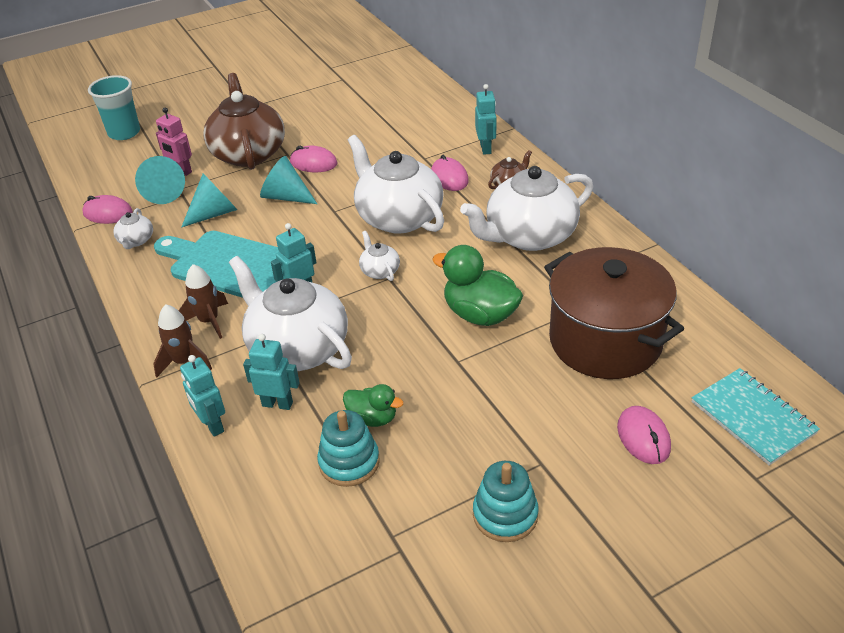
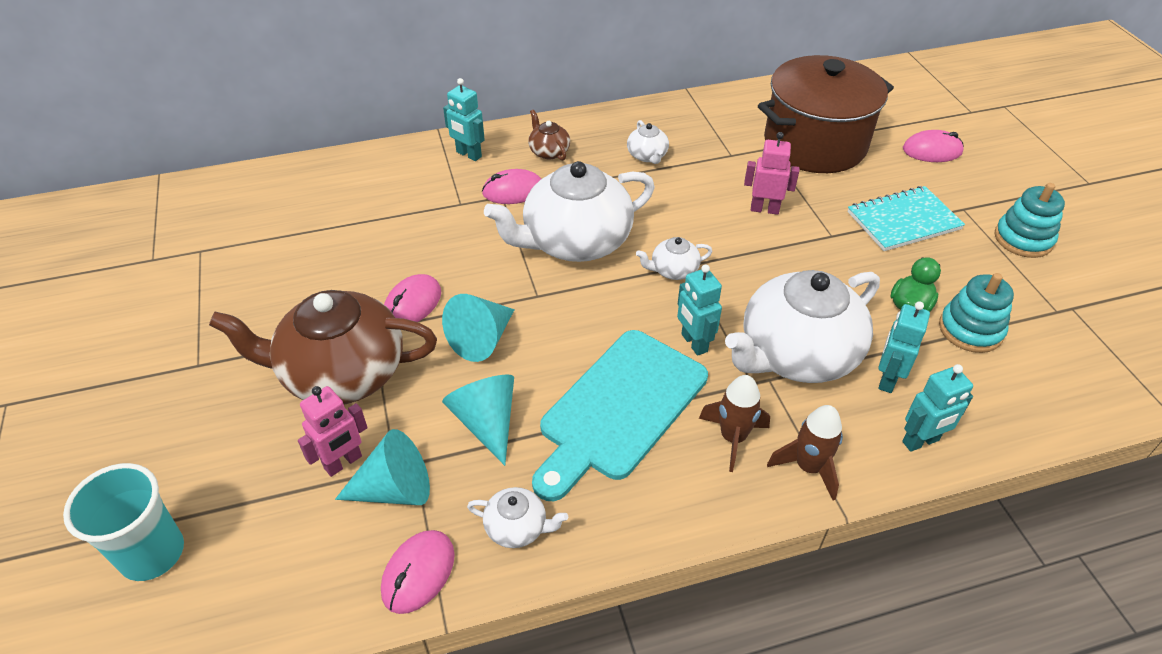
camera: 80 degrees left, 5 degrees up
(480, 314) = (764, 209): green duck -> pink robot
(486, 148) = (468, 154): turquoise robot -> turquoise robot turned 150 degrees counterclockwise
(529, 236) = (647, 156): white teapot -> white teapot, size x0.43
(752, 418) = (910, 97): turquoise notebook -> turquoise notebook (903, 221)

